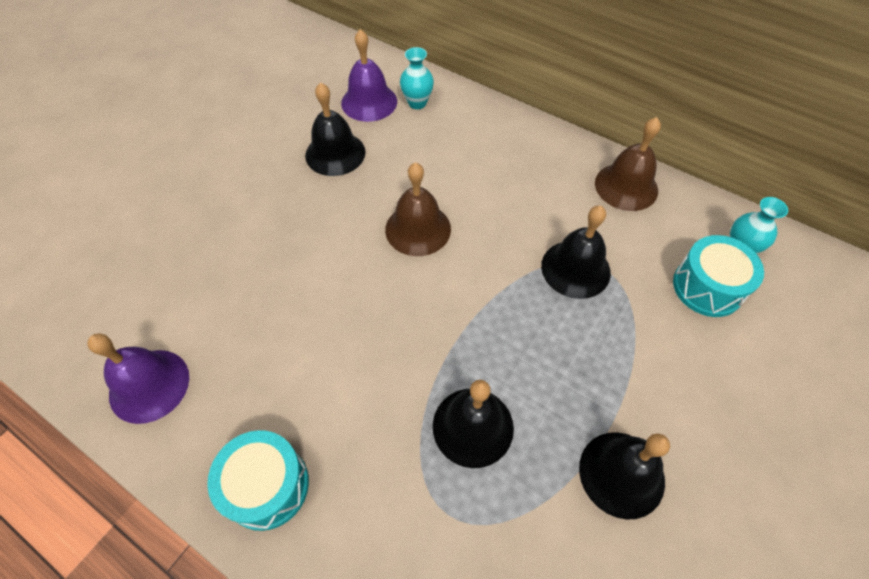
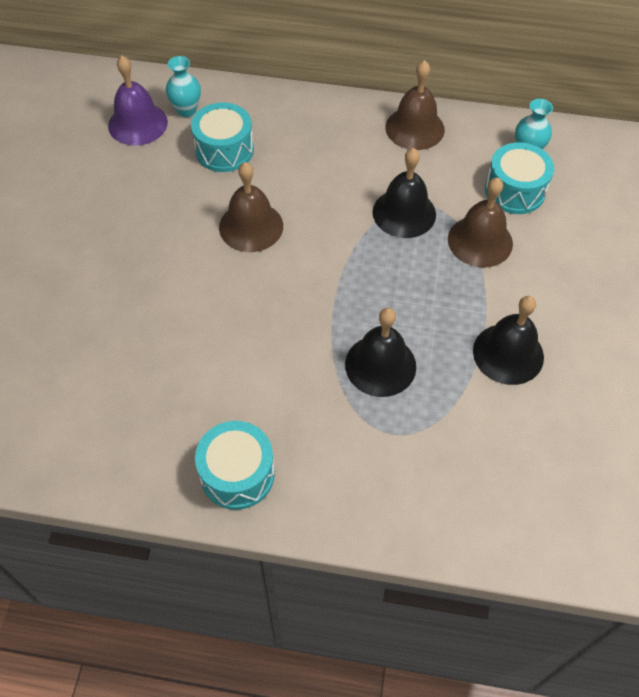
camera: 25 degrees left, 0 degrees up
(149, 385) = (82, 443): purple bell -> none
(335, 153) = (133, 184): black bell -> none
(431, 149) = (224, 150): none -> turquoise drum
(645, 329) = (480, 241): none -> brown bell

